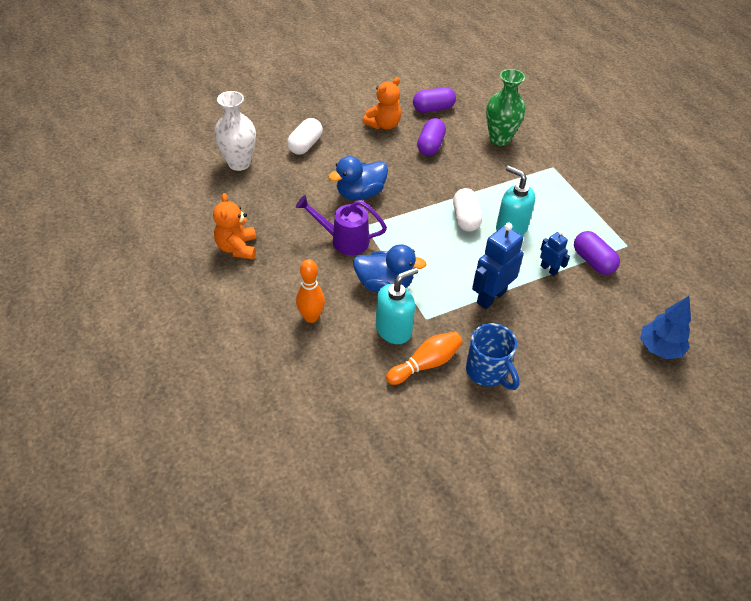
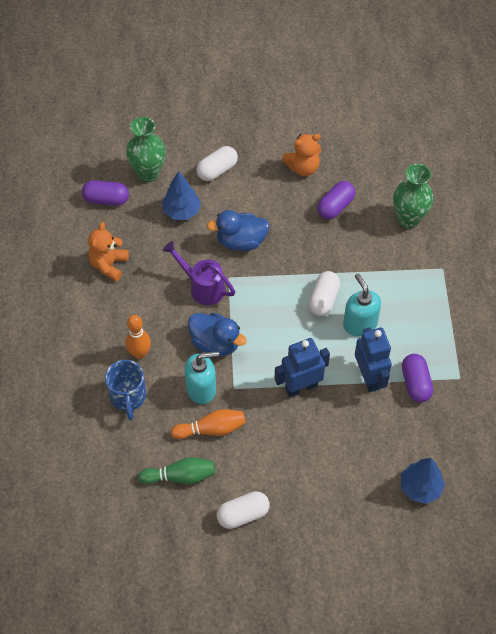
camera: 25 degrees right, 10 degrees up
(239, 163) = (148, 173): white vase -> green vase
(288, 185) = (181, 211): none -> blue tree
(419, 421) = (180, 476): none -> green bowling pin
(433, 109) = (362, 162): purple capsule -> purple capsule (106, 199)
(488, 372) = (258, 454): blue mug -> blue mug (128, 397)
(507, 436) = (243, 514): none -> white capsule
(549, 269) = (369, 377): blue robot -> blue robot, size x1.84

